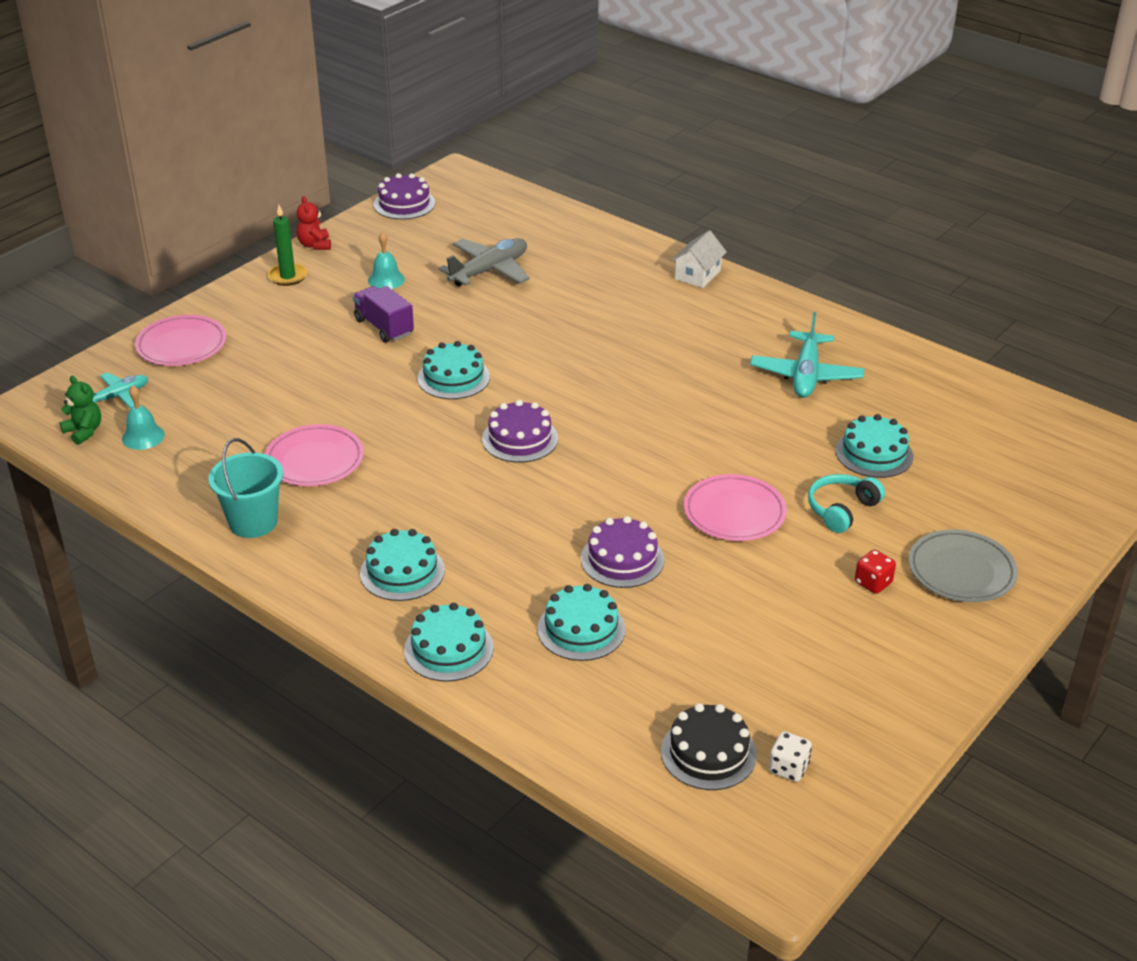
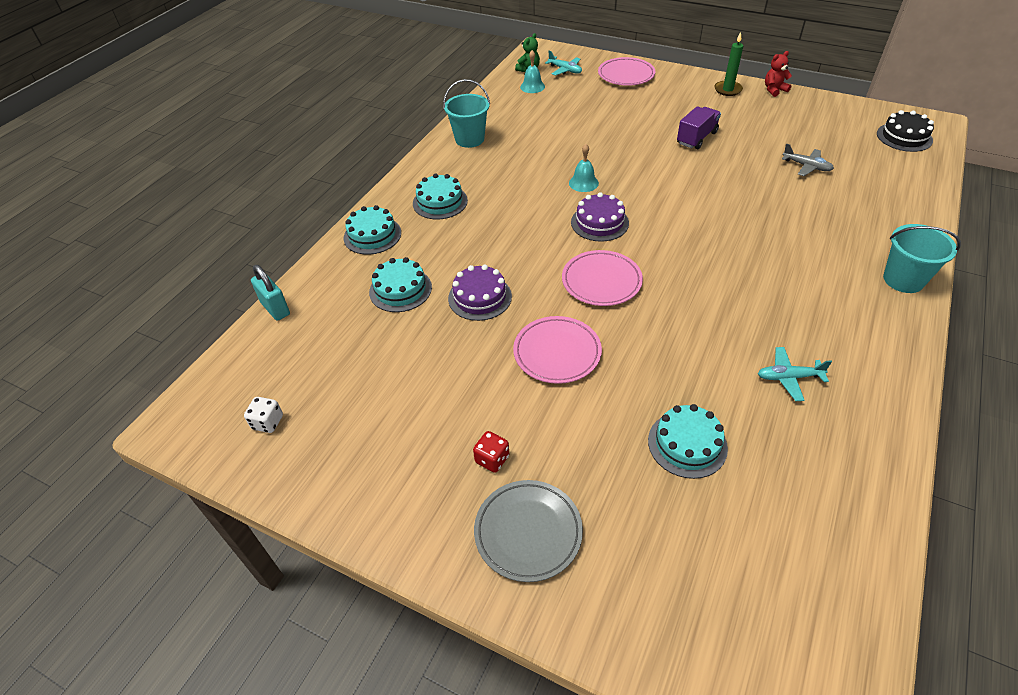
camera: 80 degrees right, 10 degrees up
(314, 460) = (536, 146): pink plate -> pink plate (601, 281)
(386, 280) = (755, 126): turquoise bell -> turquoise bell (583, 183)
(404, 204) = (864, 111): purple cake -> none
(453, 378) = (655, 179): turquoise cake -> none
(489, 271) = (806, 166): grey plane -> grey plane, size x0.61
(575, 761) = (275, 309): none -> turquoise padlock
(697, 275) = (903, 280): white house -> turquoise bucket
(708, 753) = (283, 374): black cake -> black cake (904, 137)
(806, 375) = (789, 377): turquoise plane -> turquoise plane, size x0.61
(842, 510) = (588, 426): turquoise headphones -> none

